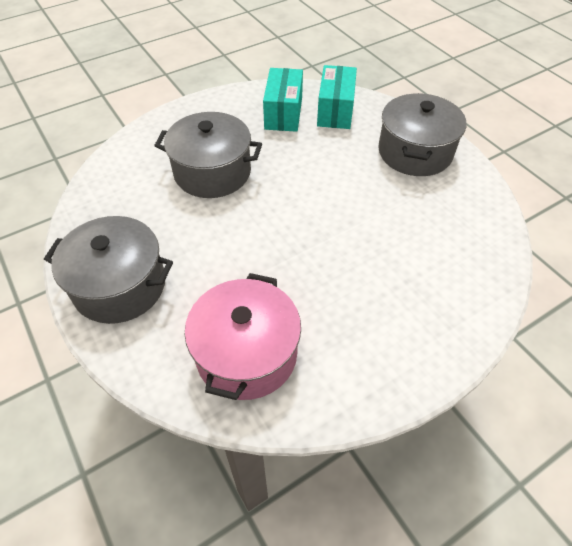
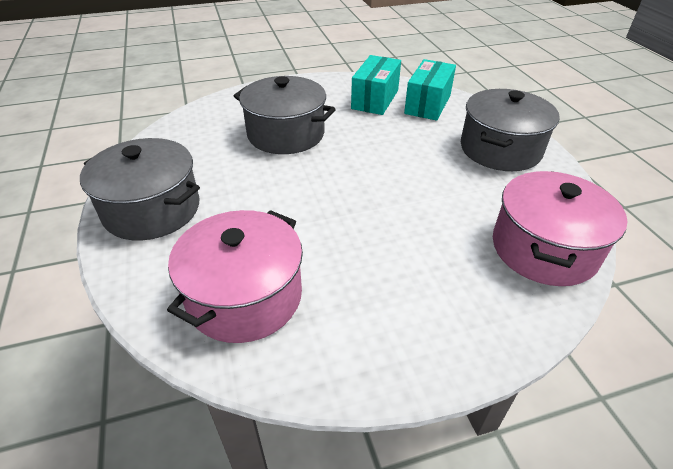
camera: 15 degrees right, 10 degrees down
(475, 250) = (543, 249): none -> pink pot

